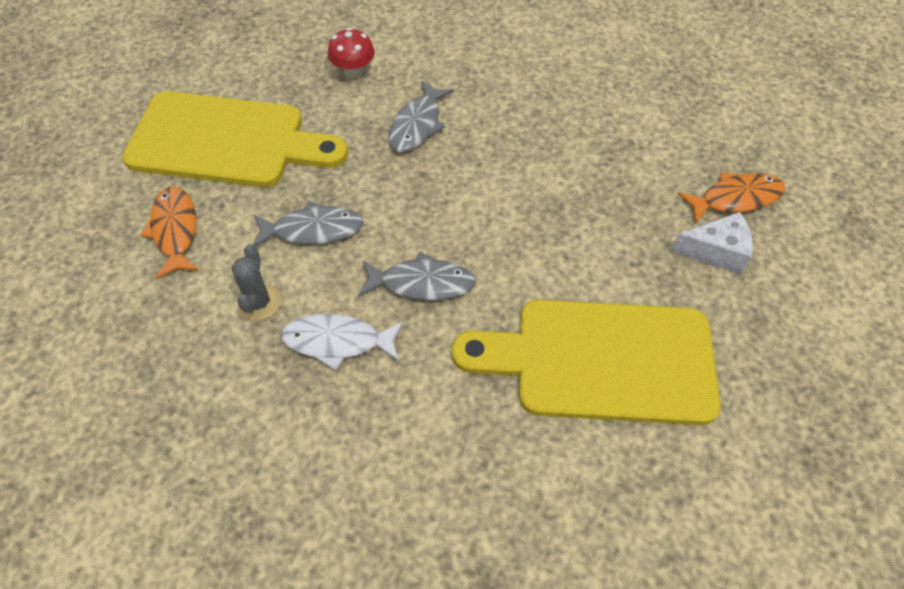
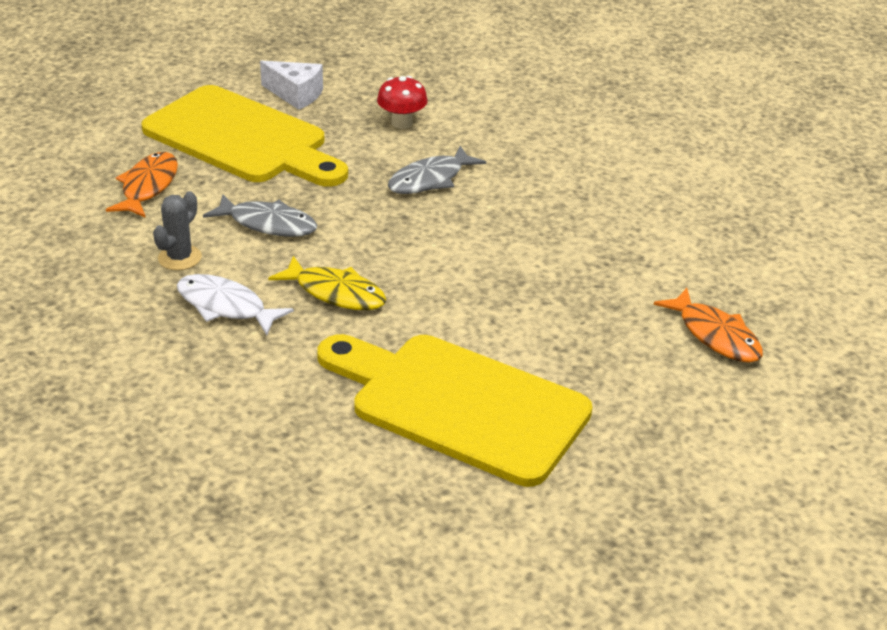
camera: 25 degrees right, 20 degrees down
(422, 283) = (335, 293): grey fish -> yellow fish
(716, 252) = (654, 368): white cheese -> white cheese (296, 95)
(735, 198) = (715, 335): orange fish -> orange fish turned 45 degrees clockwise

